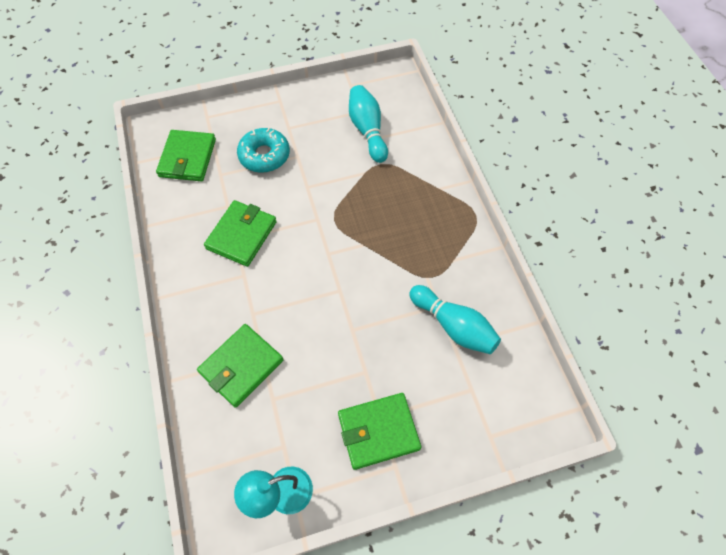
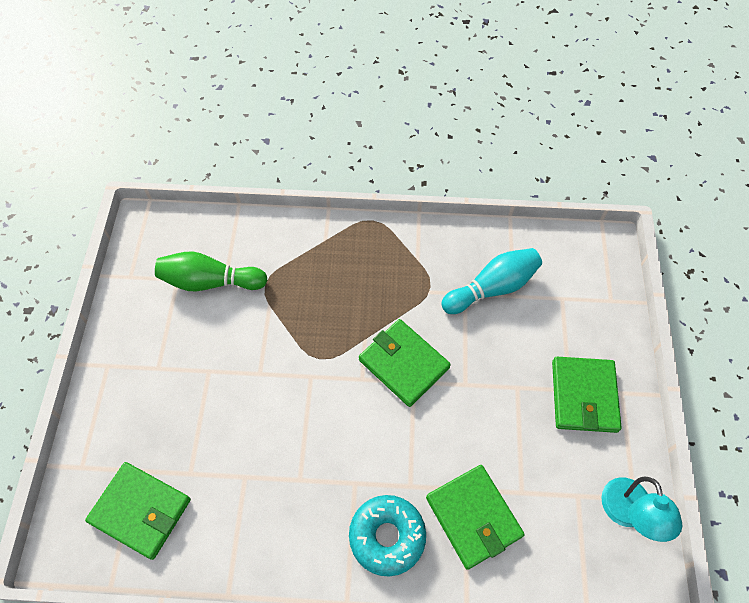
camera: 70 degrees left, 0 degrees up
(241, 235) = (296, 470): green wallet -> green wallet (404, 364)
(264, 155) = (187, 409): turquoise donut -> turquoise donut (387, 536)
(367, 130) = (210, 282): turquoise bowling pin -> green bowling pin

